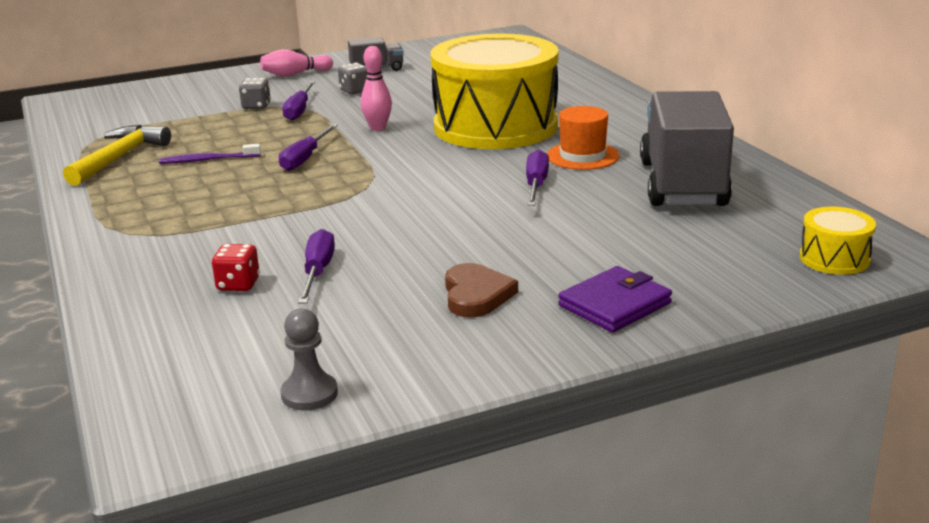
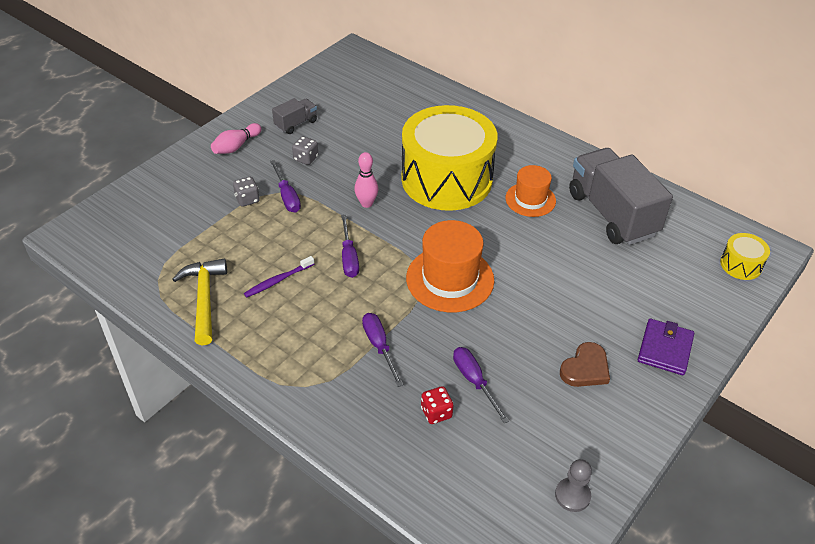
camera: 30 degrees left, 20 degrees up
(398, 193) = (450, 279): none -> orange hat
(476, 295) = (585, 368): brown heart -> brown heart turned 75 degrees clockwise
(536, 185) = (528, 242): purple screwdriver -> purple screwdriver (379, 346)

